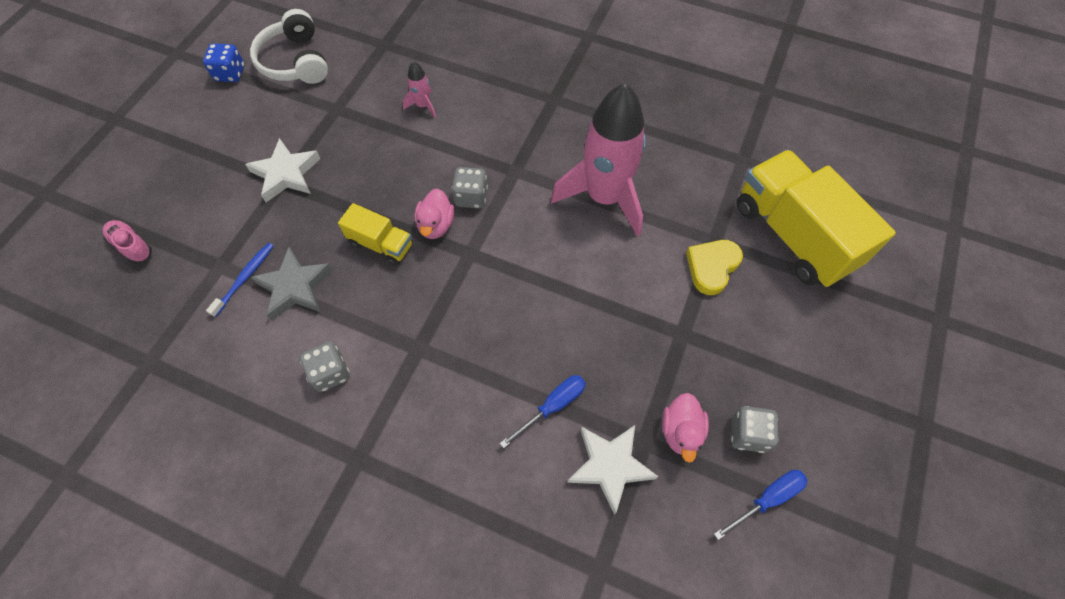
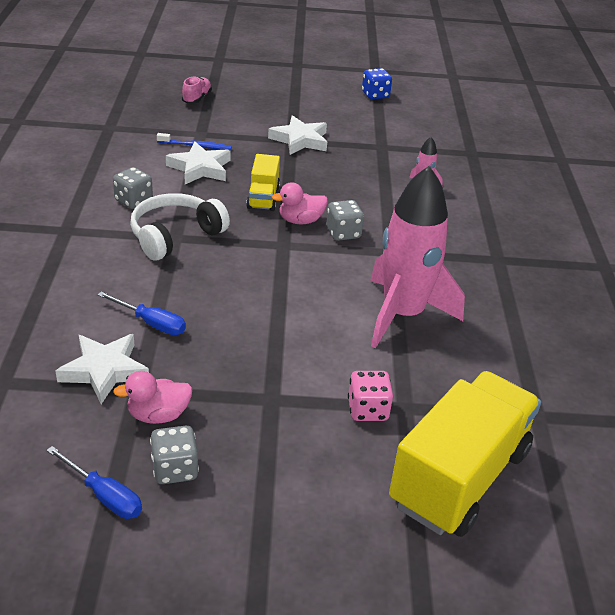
camera: 65 degrees right, 25 degrees down
(295, 61) = (413, 118): white headphones -> white headphones (175, 236)
(295, 287) = (200, 168): grey star -> white star
(712, 267) = (368, 410): yellow heart -> pink dice

